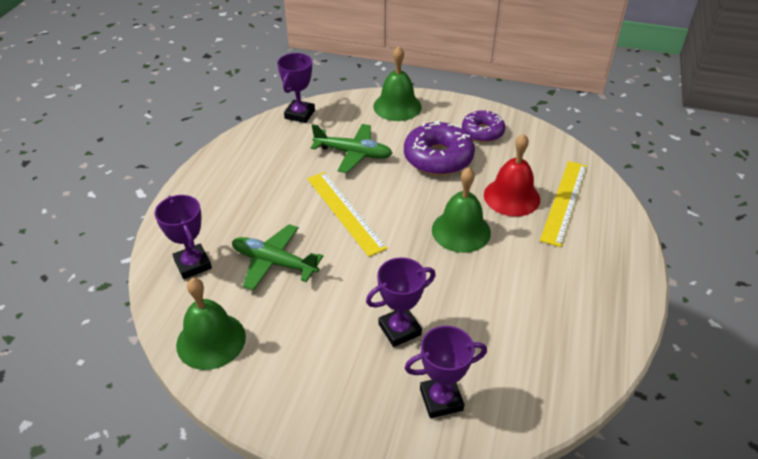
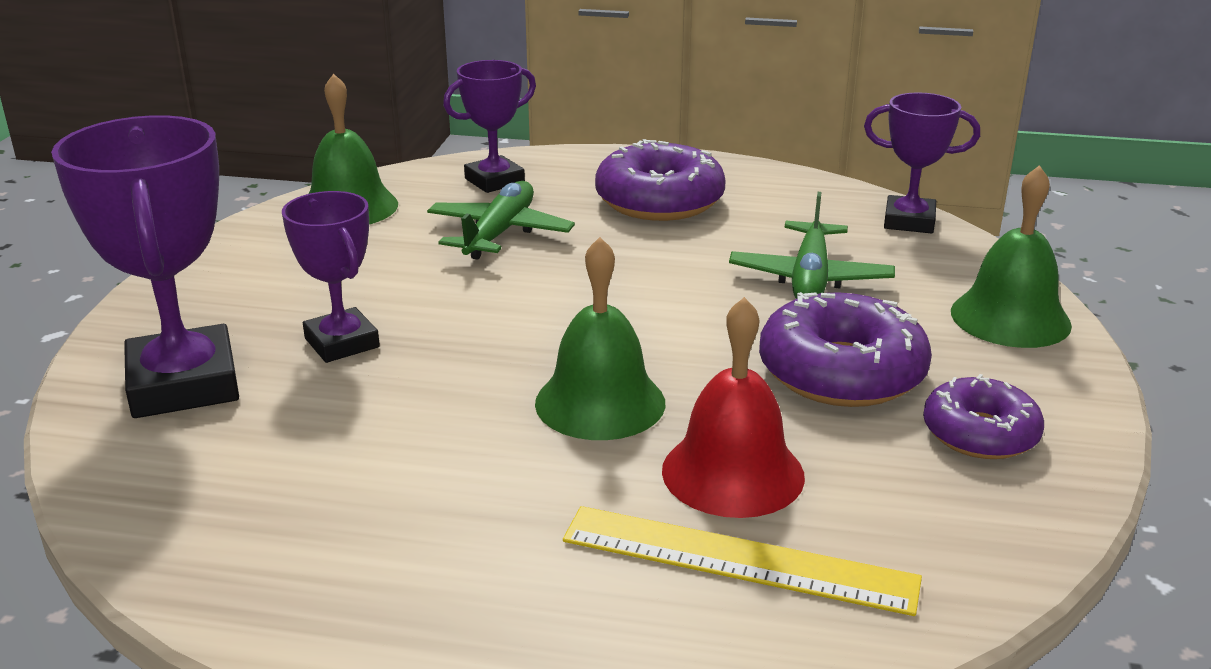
camera: 85 degrees right, 15 degrees down
(249, 194) = (659, 201): none -> purple donut
(345, 212) = (632, 280): yellow ruler -> none
(441, 399) = (184, 384): purple trophy -> purple trophy, size x1.65

